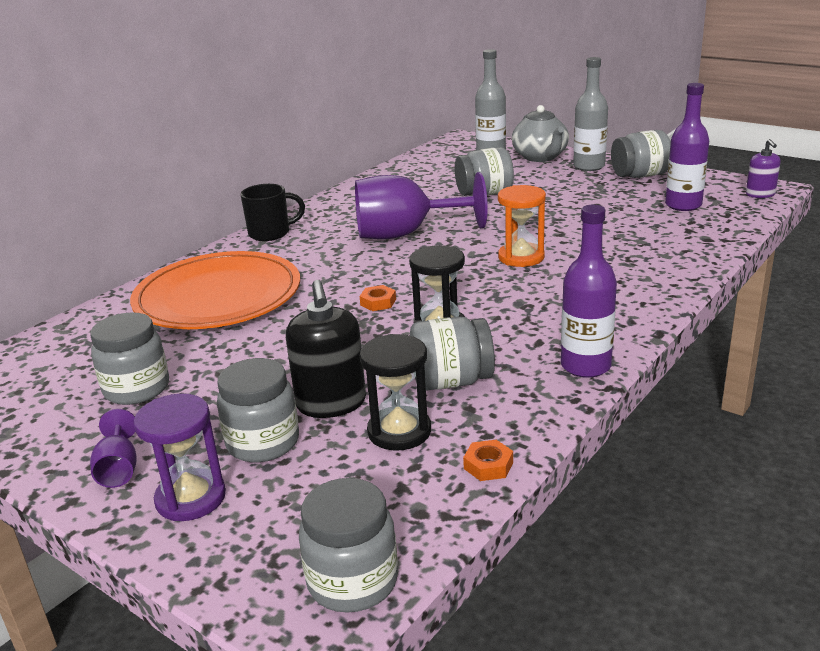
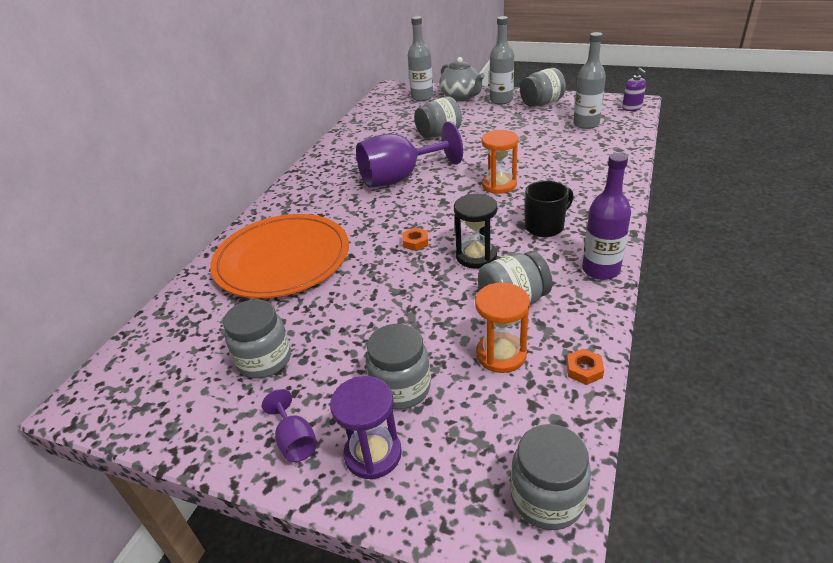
camera: 15 degrees left, 10 degrees up
(271, 233) = (291, 193): black mug -> black mug (545, 227)
(331, 403) = (434, 340): black soap dispenser -> none
(399, 431) = (501, 354): black hourglass -> orange hourglass
(683, 205) = (586, 124): purple bottle -> grey bottle

